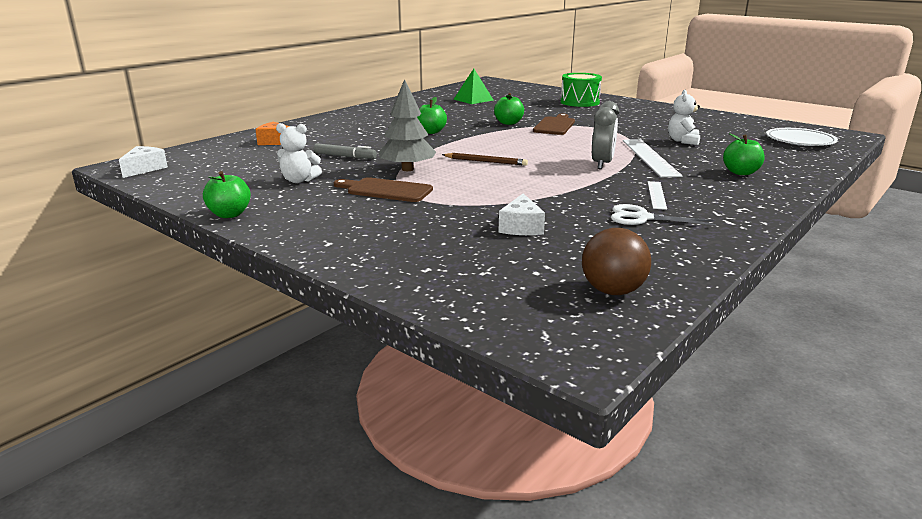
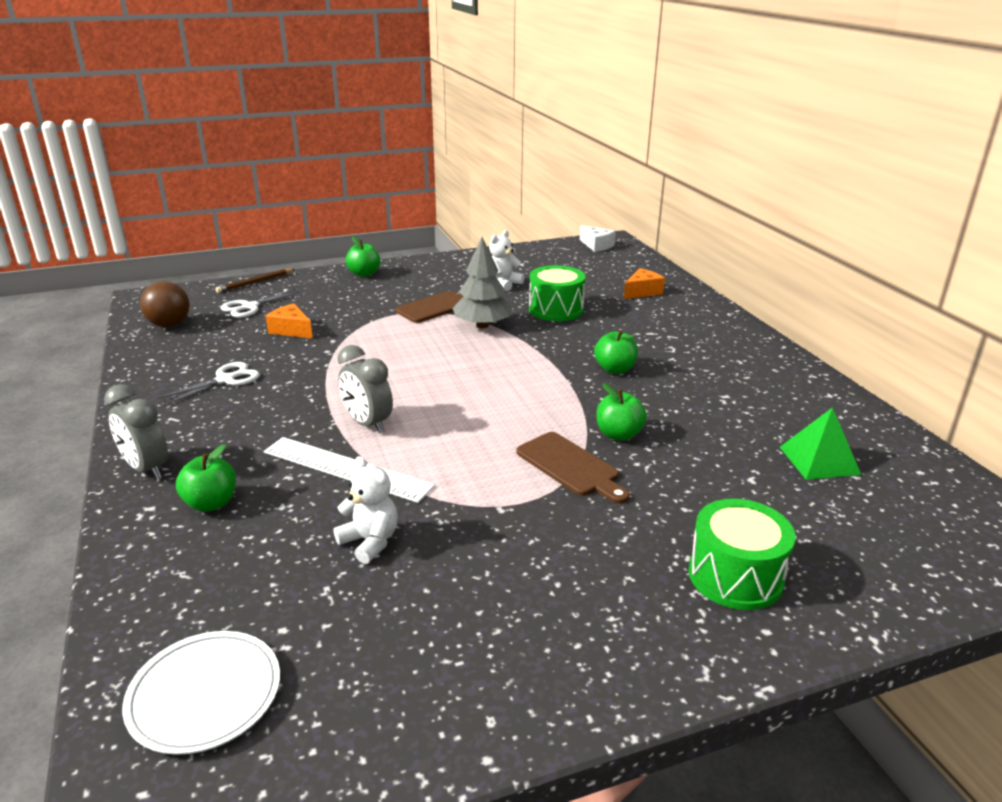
camera: 120 degrees right, 5 degrees up
(229, 214) = (454, 258): green apple -> green apple (364, 274)
(344, 156) = (556, 309): grey marker -> green drum
(485, 161) = (461, 365): brown pencil -> brown pencil (255, 282)
(501, 267) = (250, 307): none -> white scissors
(521, 227) = (291, 330): white cheese -> orange cheese
(656, 195) = (250, 411): white ruler -> none
(764, 197) = (146, 469): none -> grey clock

